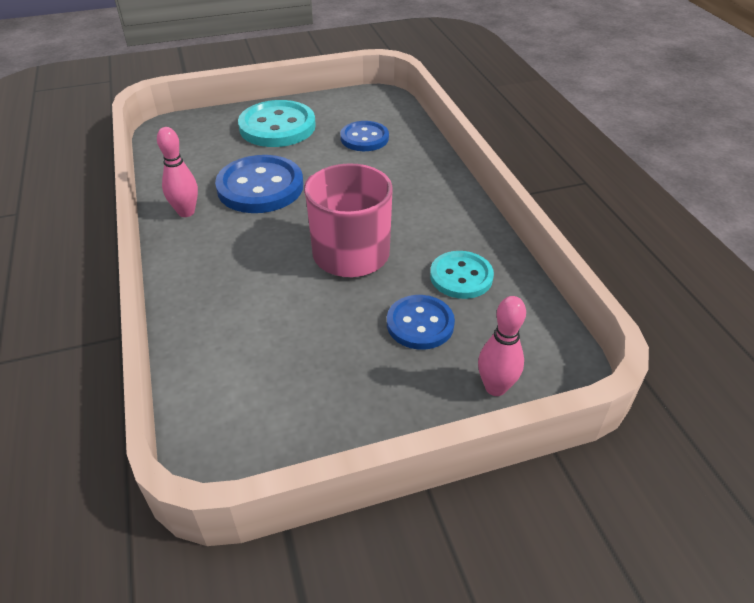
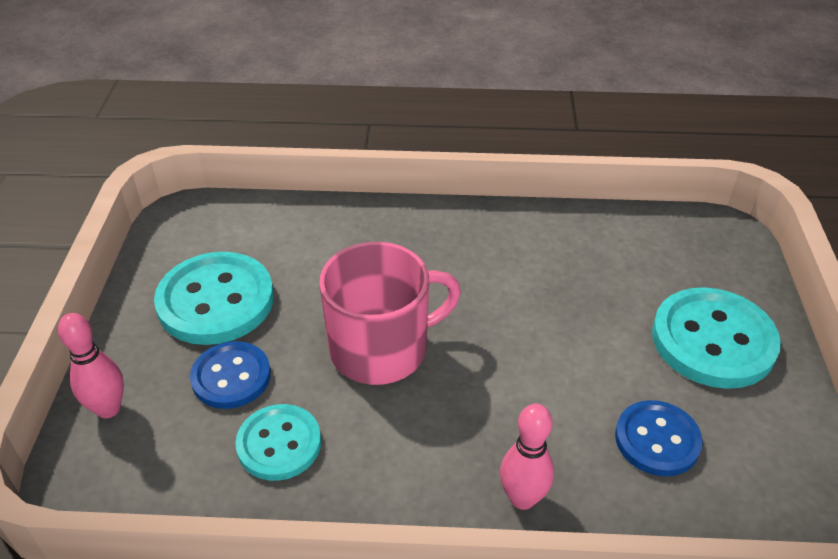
camera: 110 degrees right, 0 degrees up
(186, 212) = (521, 229): pink bowling pin -> pink bowling pin (522, 498)
(260, 187) = (552, 296): blue button -> none
(342, 369) = (216, 301): none -> turquoise button

